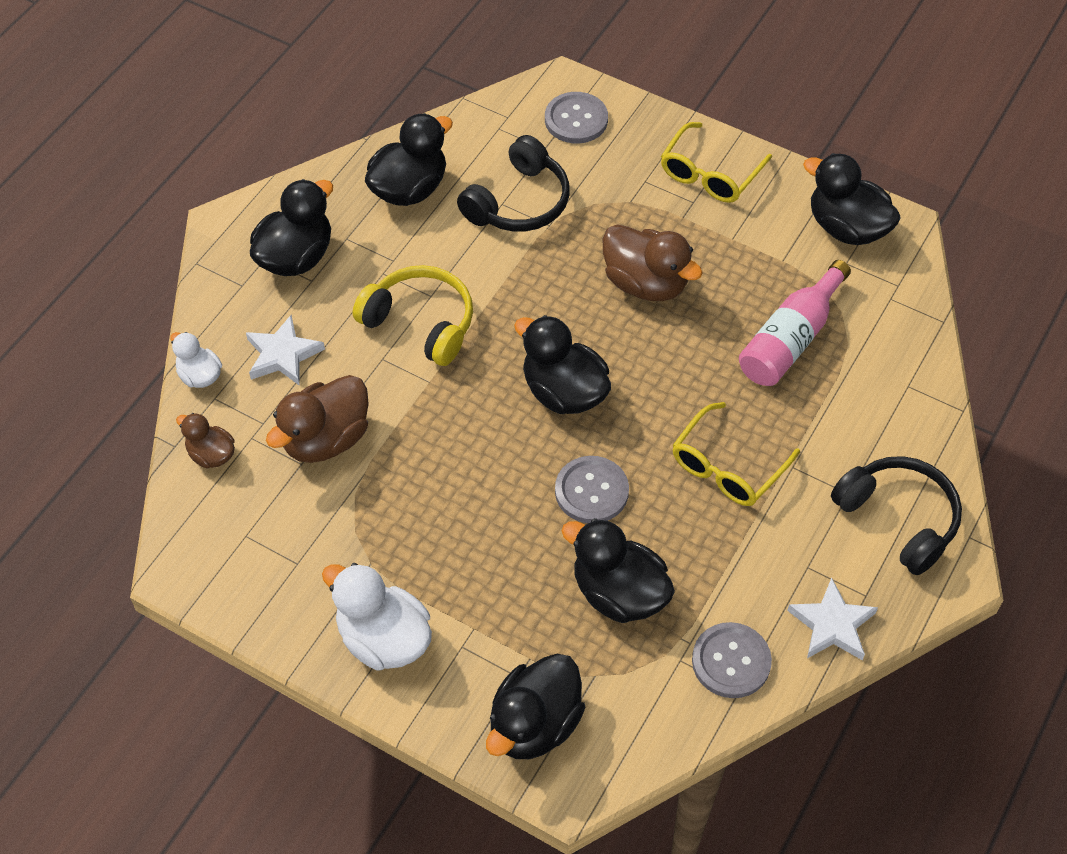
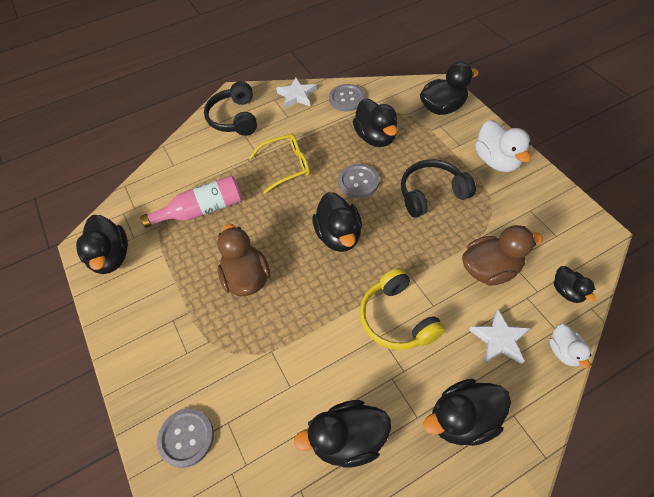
camera: 145 degrees left, 0 degrees up
(211, 454) = (567, 291): brown duck -> black duck
(518, 202) = (278, 381): black headphones -> black headphones (432, 194)
(710, 174) = (144, 335): yellow glasses -> none

